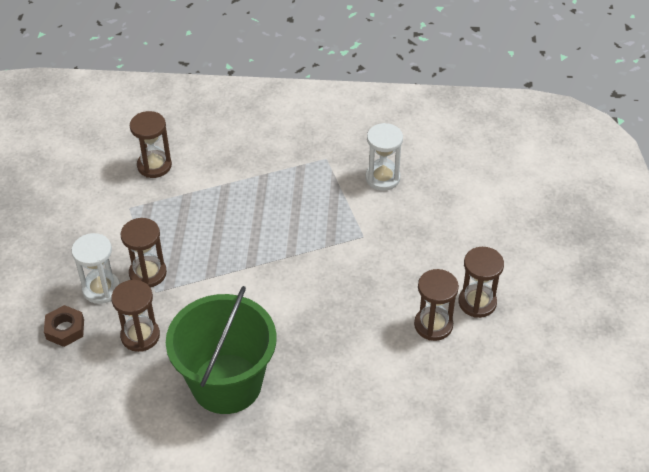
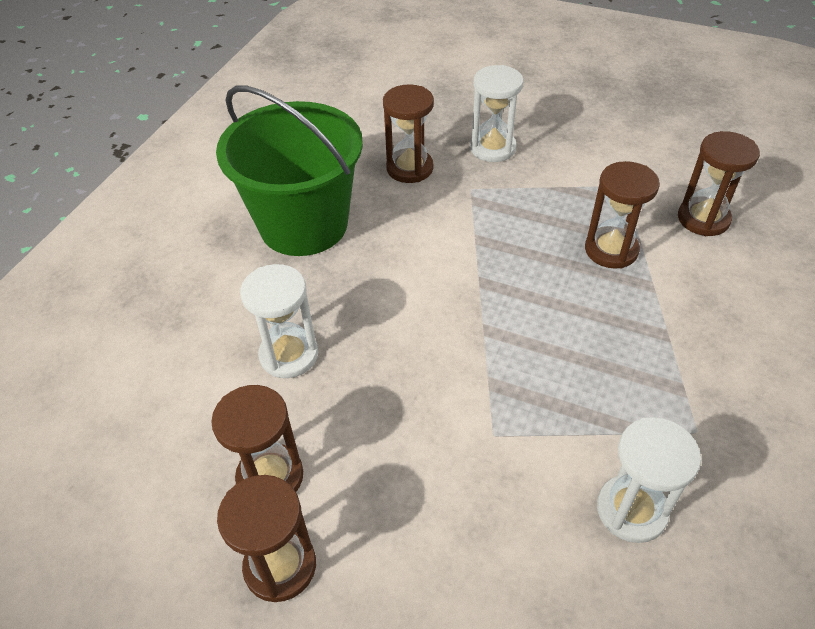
camera: 110 degrees right, 0 degrees up
(65, 329) = (445, 118): brown nut -> none
(148, 273) = (503, 186): brown hourglass -> brown hourglass (611, 250)
(349, 347) = (289, 355): none -> white hourglass

